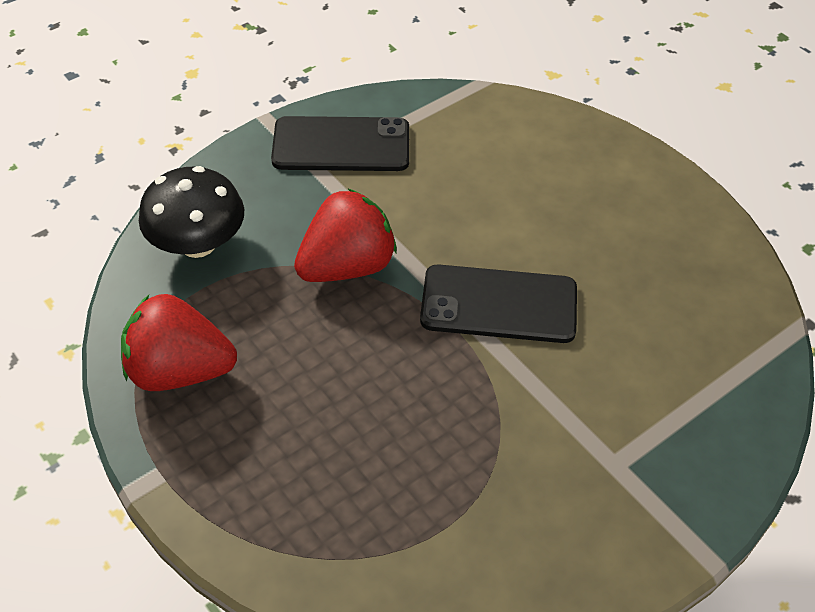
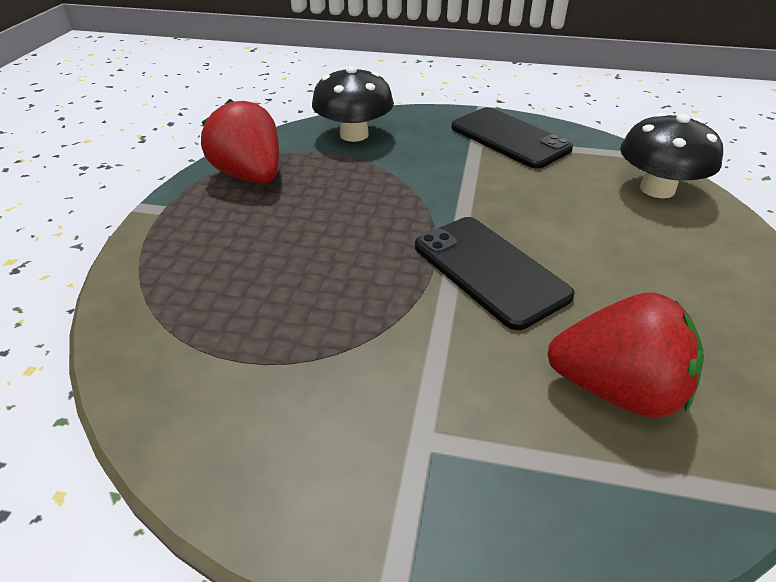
camera: 50 degrees right, 10 degrees down
(347, 266) = (418, 189): red strawberry -> red strawberry (616, 389)
(512, 128) = (657, 189): none -> black mushroom

